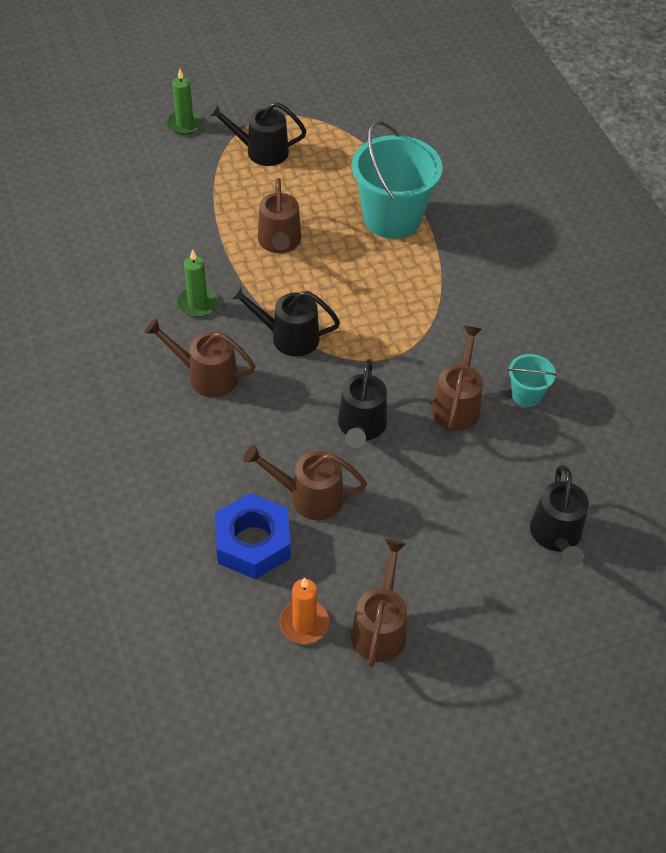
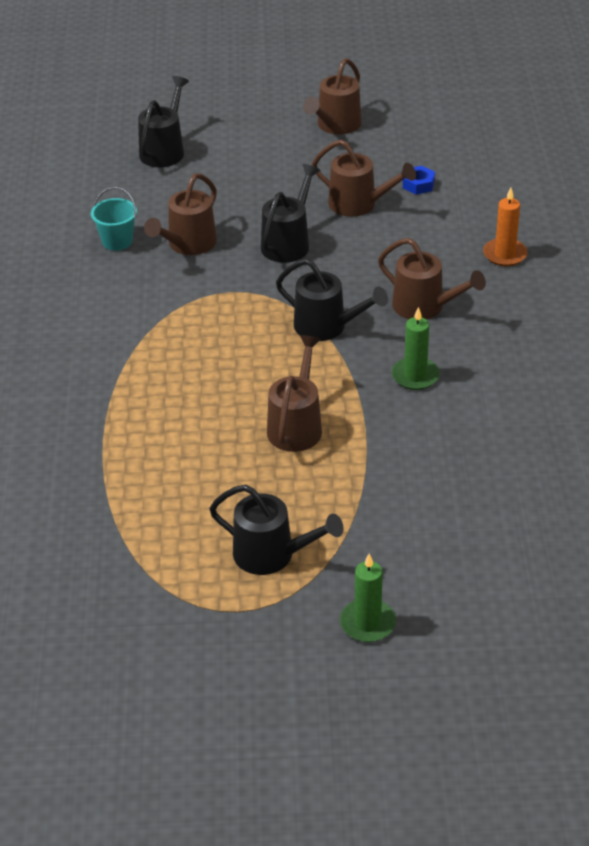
camera: 160 degrees left, 10 degrees down
(253, 543) = (418, 184): blue nut -> blue nut, size x0.47
(304, 623) = (393, 136): orange candle -> orange candle (505, 254)
(392, 218) = (145, 430): turquoise bucket -> none

